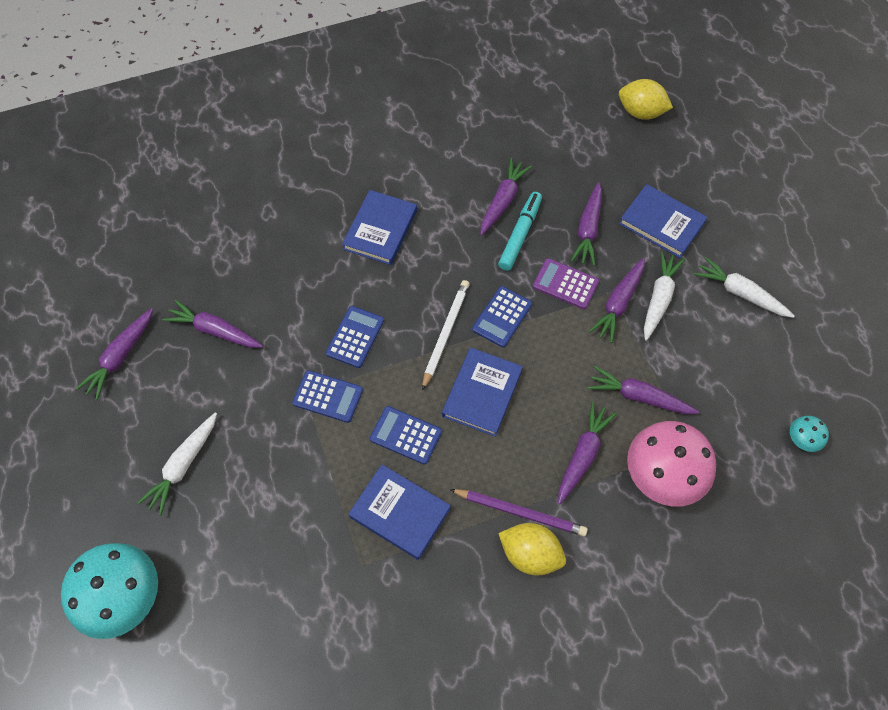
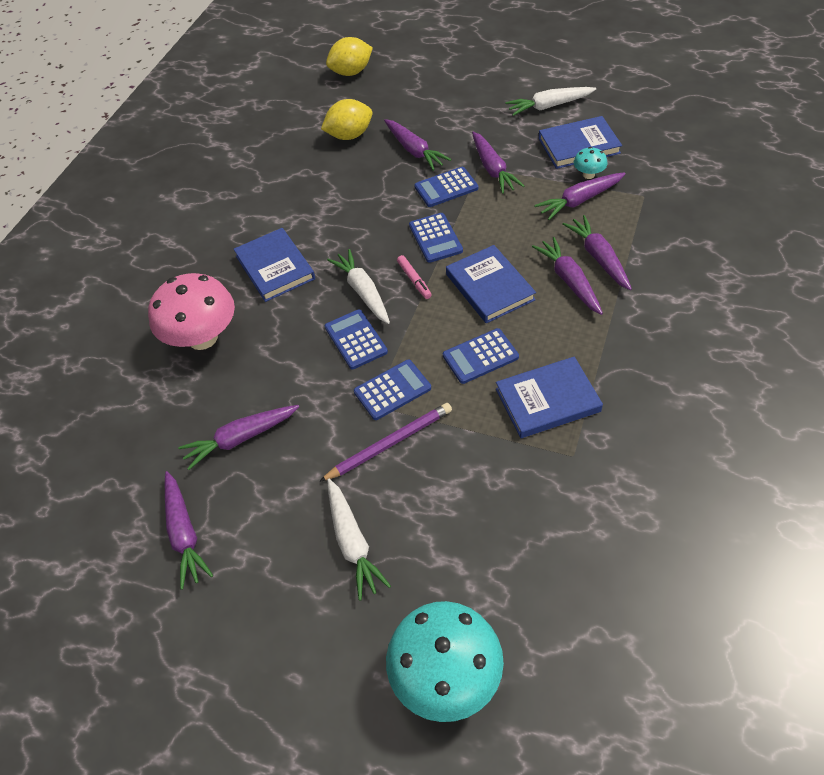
camera: 45 degrees left, 10 degrees down
(445, 333) = (414, 280): white pencil -> pink marker
(503, 201) = (336, 182): purple carrot -> purple carrot (569, 281)
(519, 235) = (376, 189): turquoise marker -> none
(520, 512) = (614, 321): purple pencil -> purple pencil (389, 443)
(530, 554) = (656, 335): yellow lemon -> yellow lemon (349, 135)
(565, 284) = (446, 187): purple calculator -> blue calculator
(659, 299) = (511, 147): white carrot -> white carrot (363, 292)
(661, 223) = (452, 112): blue book -> blue book (579, 146)
(662, 476) = (655, 224): pink mushroom -> pink mushroom (202, 338)
(802, 440) = (689, 140): turquoise mushroom -> turquoise mushroom (588, 175)

